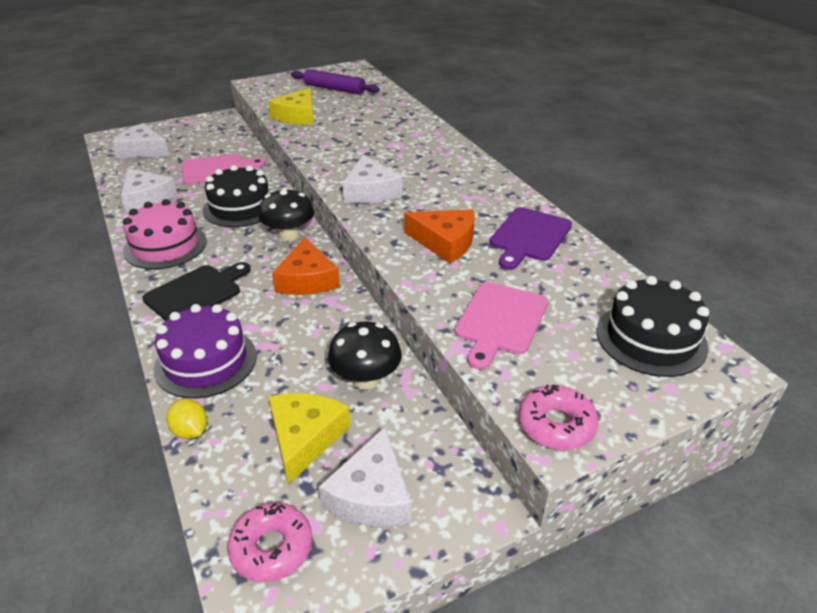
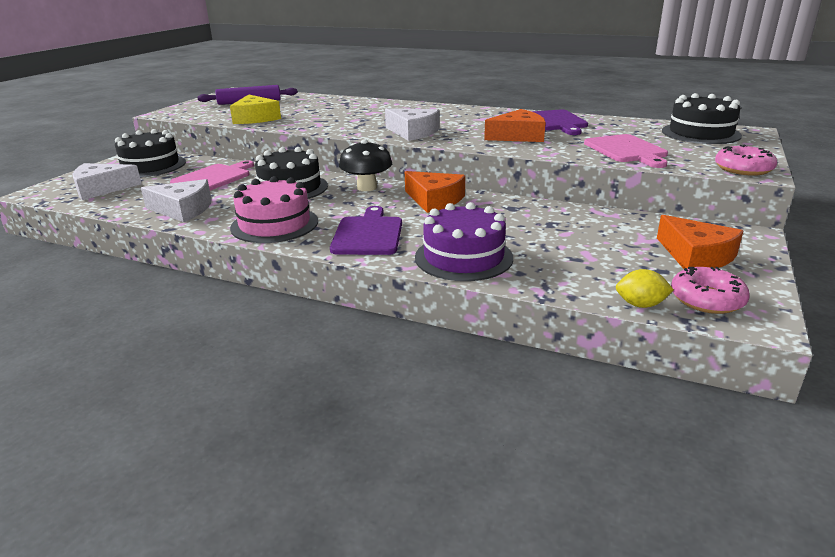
camera: 40 degrees left, 10 degrees down
(190, 431) = (538, 287): yellow lemon -> yellow lemon (640, 305)
(196, 293) = (368, 234): black cutting board -> purple cutting board
(205, 135) = (150, 166): none -> black cake
(305, 438) = (610, 255): yellow cheese -> none
(366, 379) = (580, 221): black mushroom -> none
(371, 494) = (695, 256): white cheese -> orange cheese

